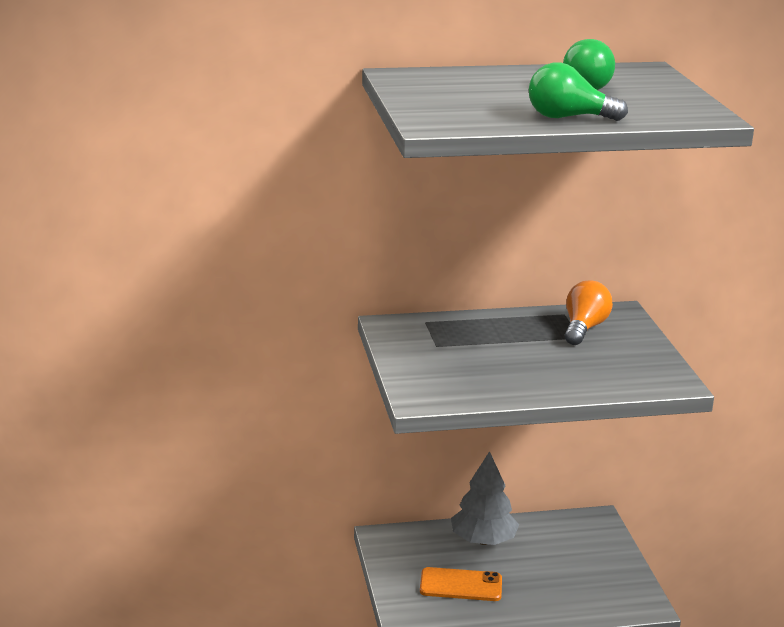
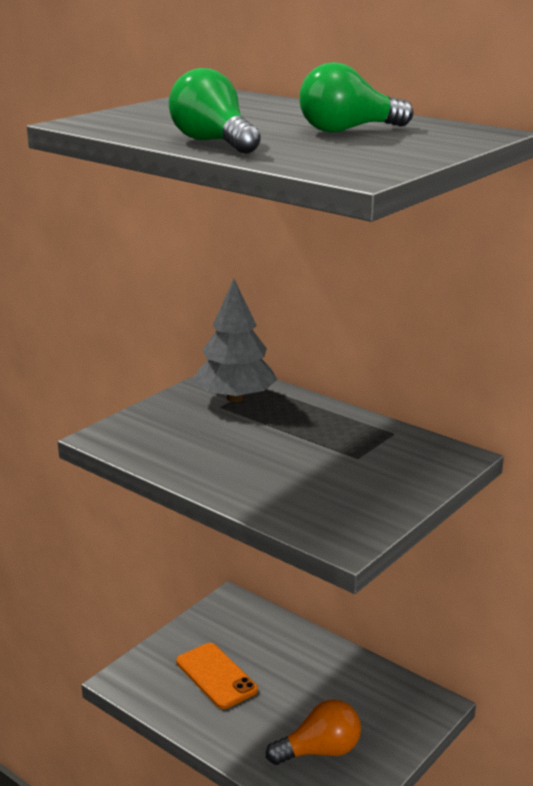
camera: 50 degrees right, 0 degrees up
(483, 540) = (299, 654): grey tree -> grey tree (235, 398)
(584, 328) = (380, 452): orange light bulb -> orange light bulb (319, 751)

